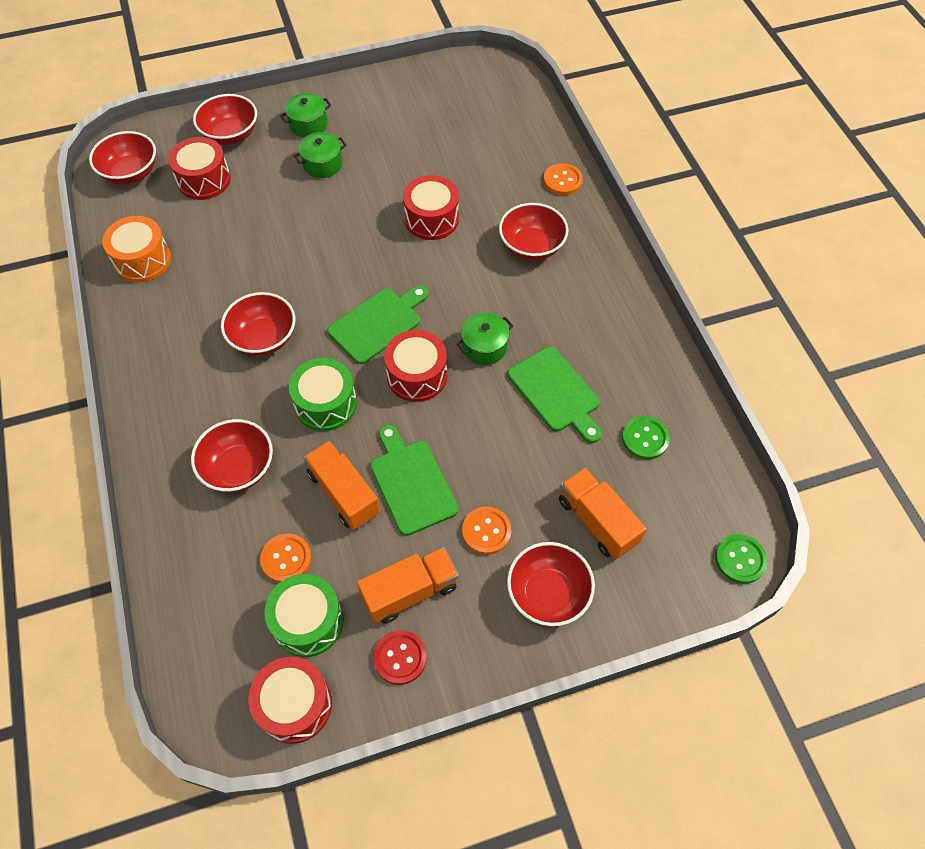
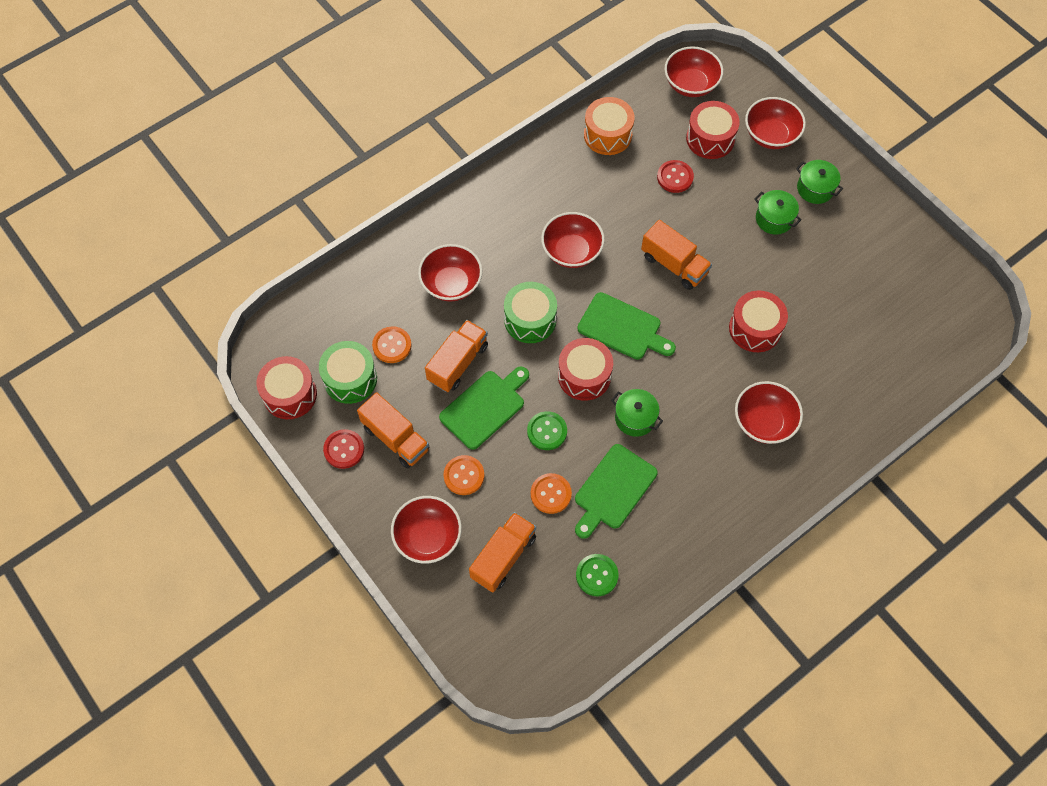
camera: 70 degrees right, 5 degrees up
(230, 222) = (675, 177): none -> red button
(329, 257) = (674, 264): none -> orange truck
(562, 180) = (859, 425): orange button -> orange button (551, 494)
(740, 559) = (510, 681): green button -> green button (547, 431)

